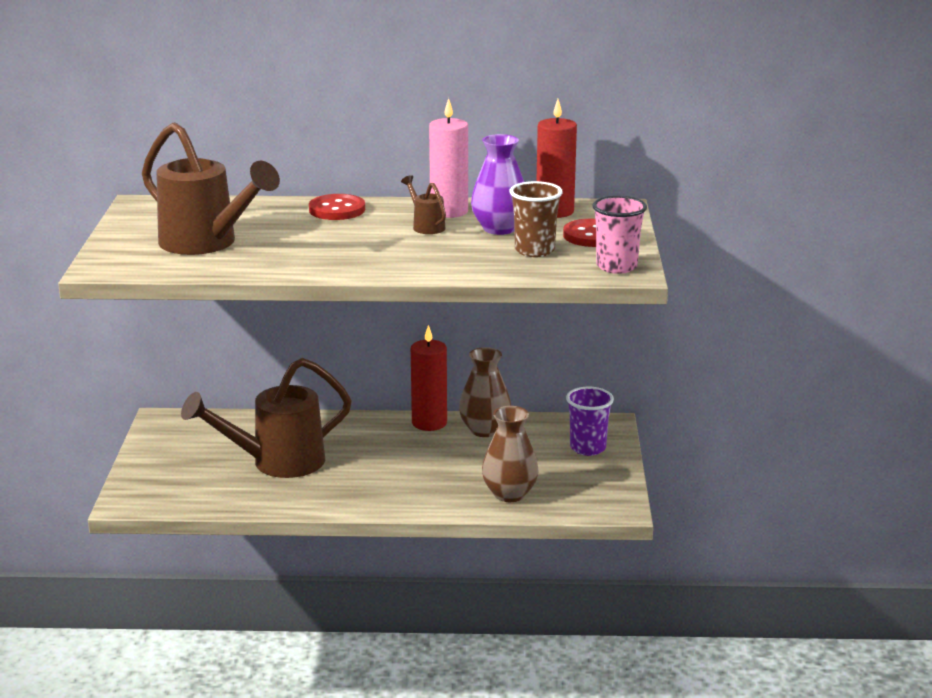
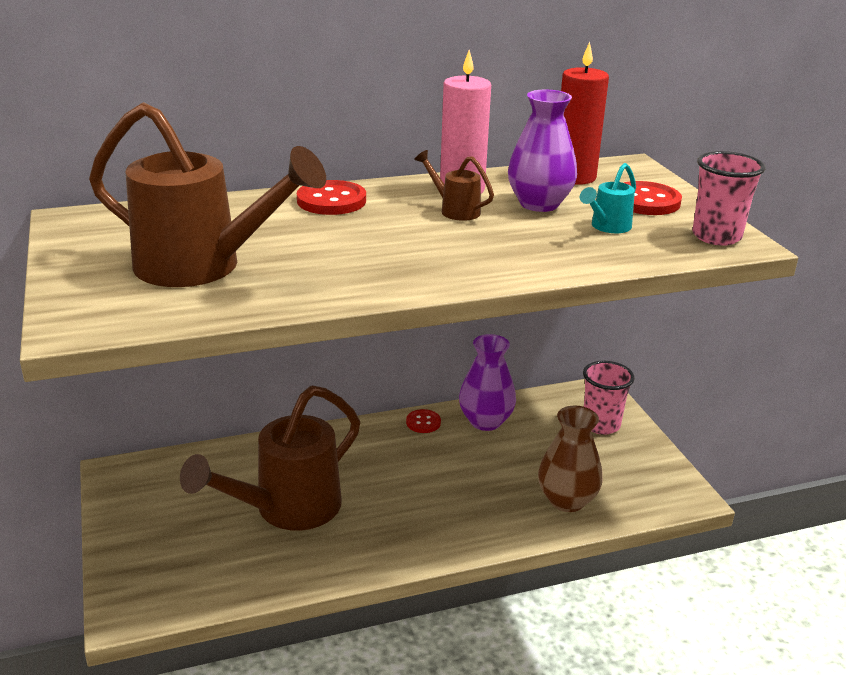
camera: 20 degrees left, 5 degrees up
(429, 423) = (423, 422): red candle -> red button
(485, 430) = (485, 421): brown vase -> purple vase
(534, 250) = (607, 227): brown cup -> turquoise watering can
(587, 448) = (601, 425): purple cup -> pink cup

